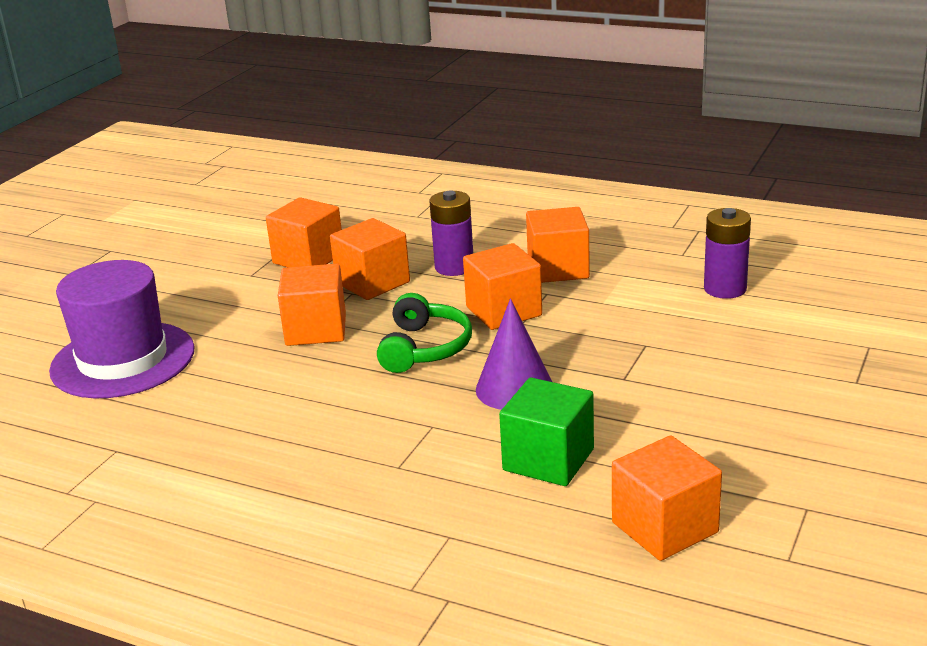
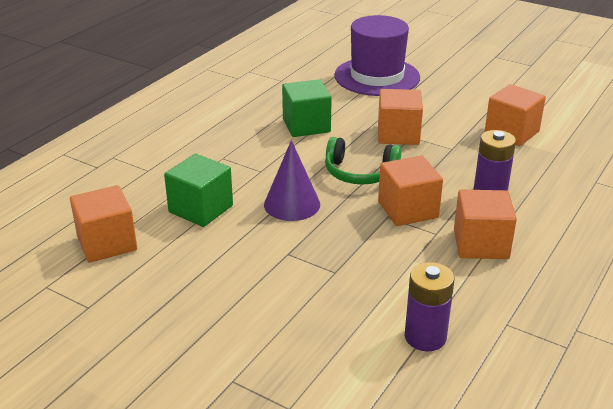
camera: 95 degrees right, 5 degrees up
(290, 404) = (306, 125): none -> green cube
(372, 283) = (466, 157): orange cube -> none

